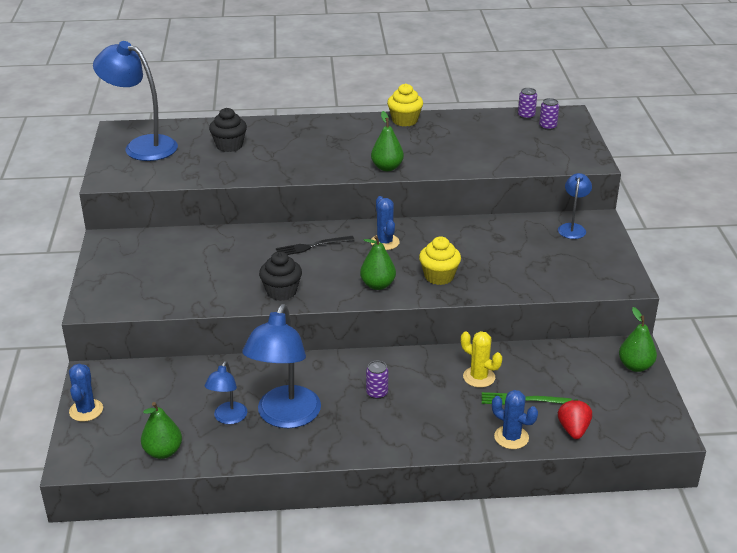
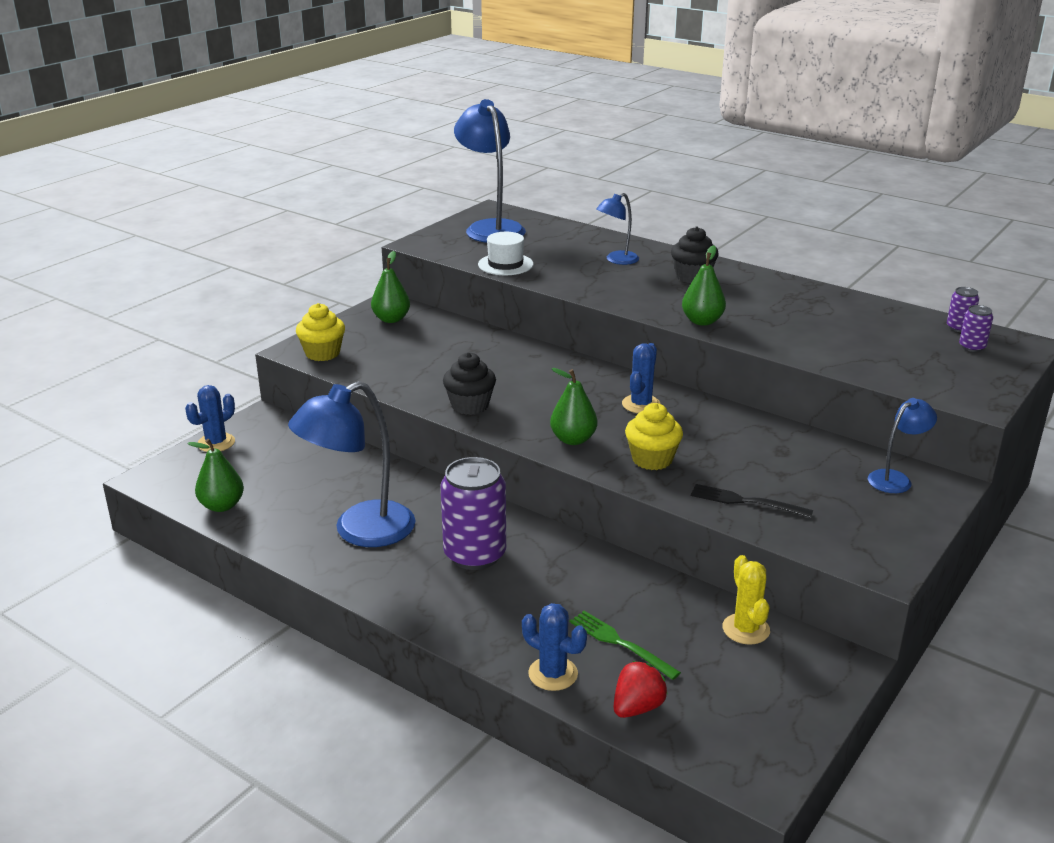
camera: 40 degrees right, 5 degrees down
(199, 173) = (505, 264): none -> white hat
(228, 418) = (311, 506): blue lamp -> blue lamp (617, 260)
(229, 146) = (570, 252): black cupcake -> black cupcake (692, 277)
(311, 246) = (559, 379): black fork -> black fork (744, 501)
(377, 393) = (475, 554): purple can -> purple can, size x2.16
(404, 120) = (793, 286): yellow cupcake -> yellow cupcake (322, 353)
(479, 377) = (604, 595): yellow cactus -> yellow cactus (746, 629)
(511, 437) = (553, 674): blue cactus -> blue cactus turned 45 degrees counterclockwise
(635, 366) = (819, 683): green pear -> green pear (391, 319)

